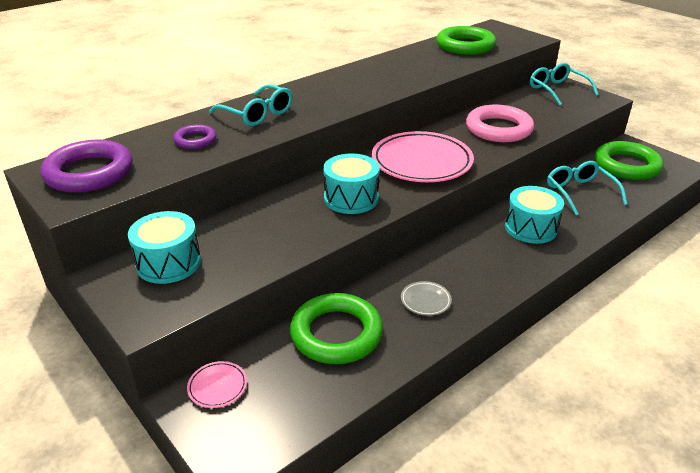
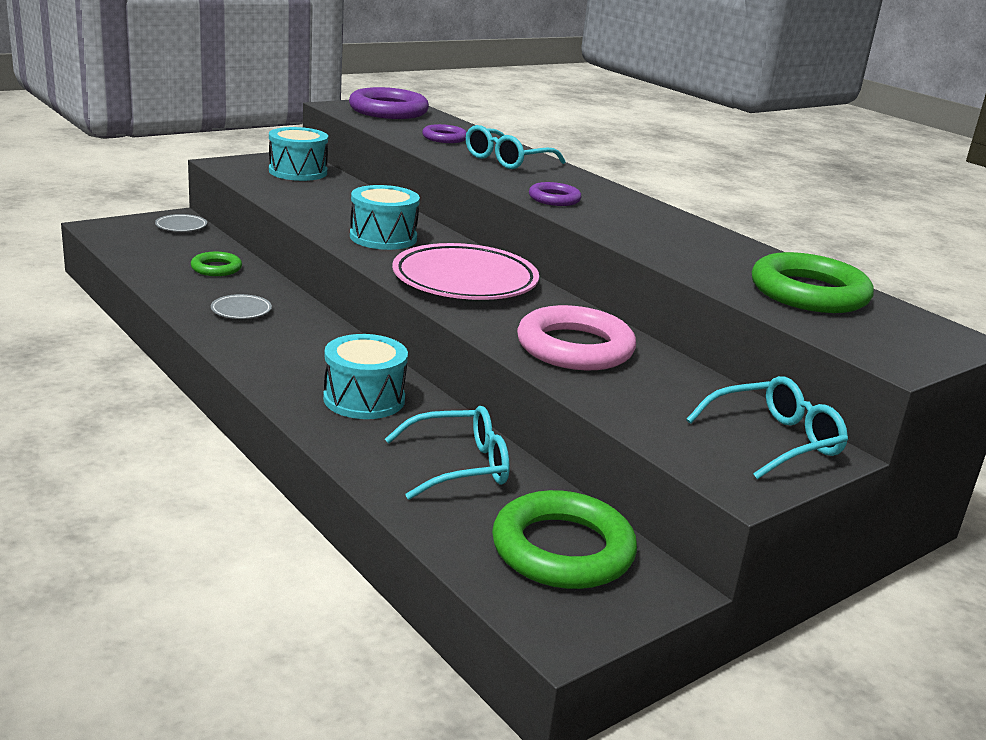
camera: 90 degrees right, 10 degrees down
(217, 387) = (181, 226): pink plate -> grey plate
(336, 333) = (216, 268): green ring -> green ring, size x0.53
(351, 98) = (554, 199): none -> purple ring

